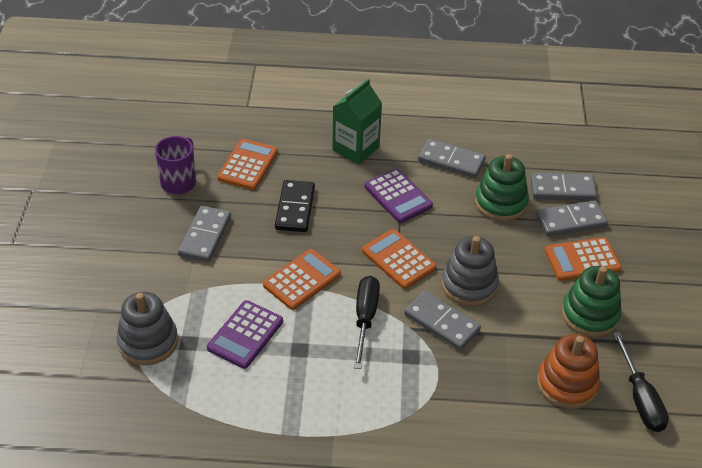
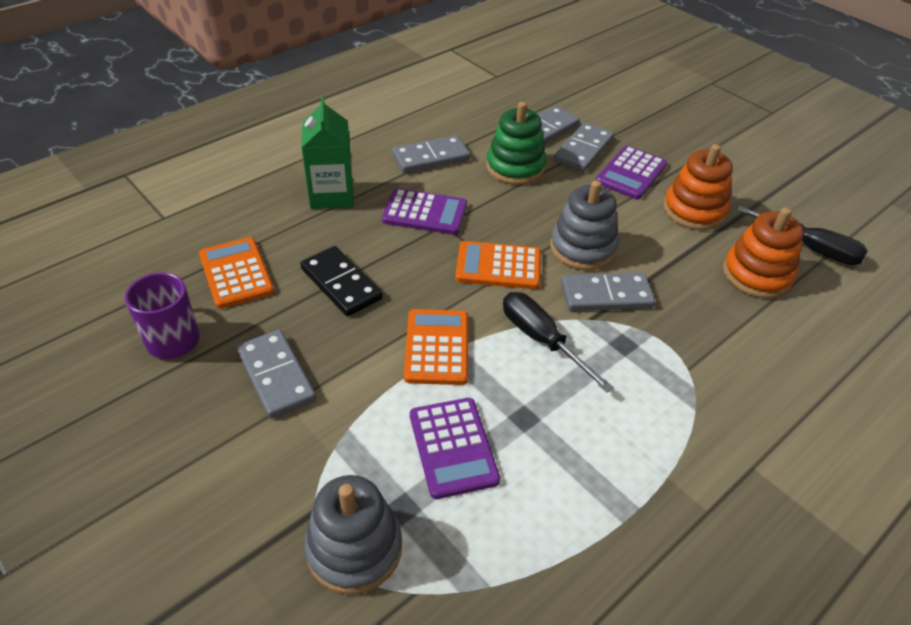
camera: 45 degrees left, 0 degrees up
(582, 260) = (631, 173): orange calculator -> purple calculator
(590, 315) = (694, 210): green stacking toy -> orange stacking toy

